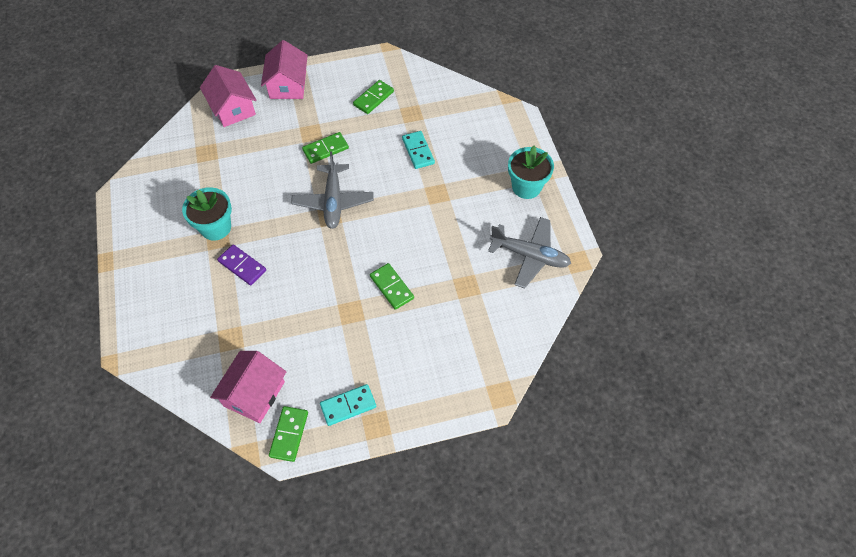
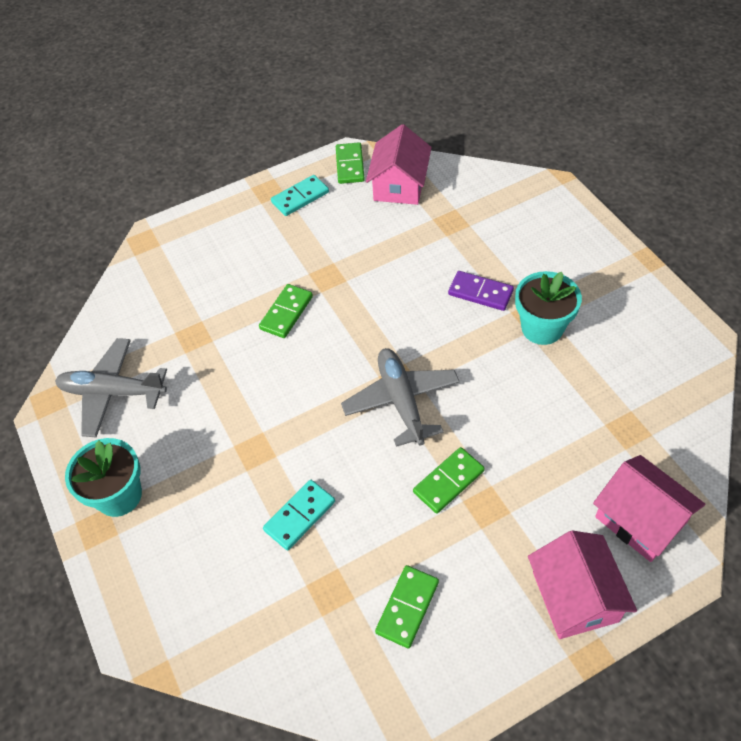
camera: 170 degrees right, 5 degrees down
(391, 287) = (286, 313): green domino -> green domino turned 75 degrees clockwise
(418, 151) = (300, 516): turquoise domino -> turquoise domino turned 75 degrees clockwise

